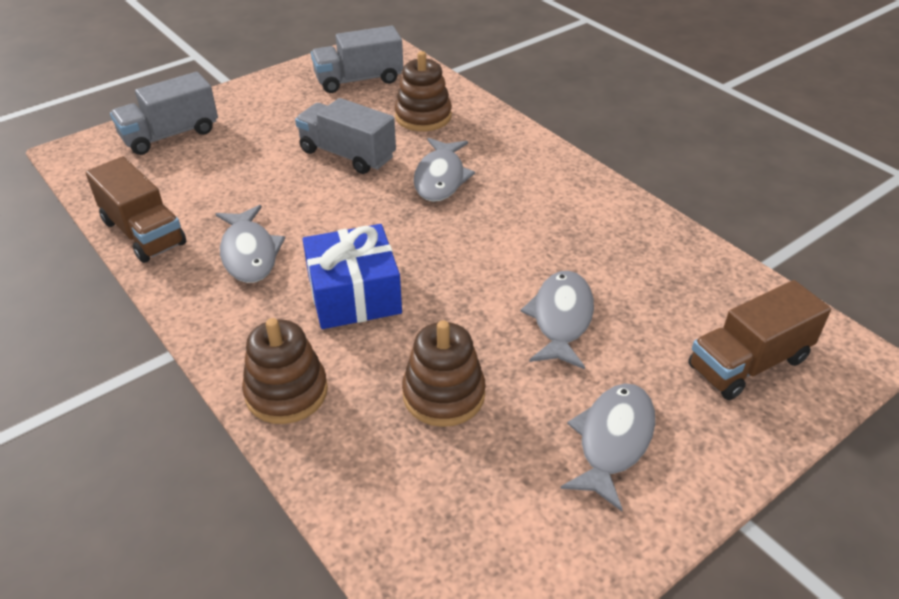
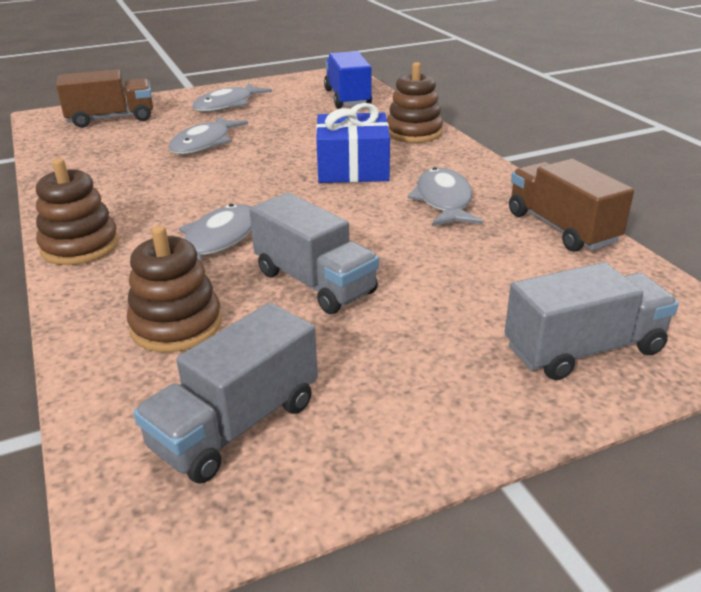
camera: 165 degrees left, 10 degrees down
(359, 80) = (236, 425): grey truck -> grey truck turned 135 degrees clockwise
(417, 507) = (347, 98): none -> blue truck
(443, 394) = (311, 124): brown stacking toy -> brown stacking toy (80, 246)

